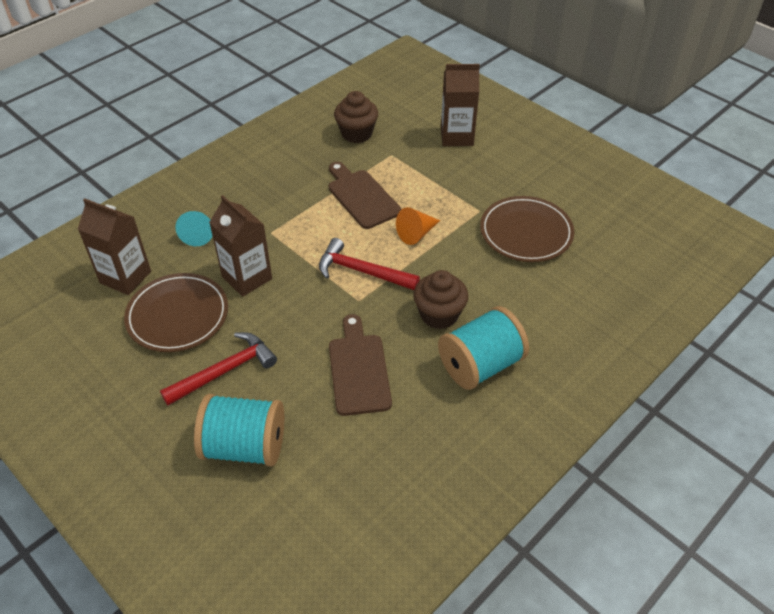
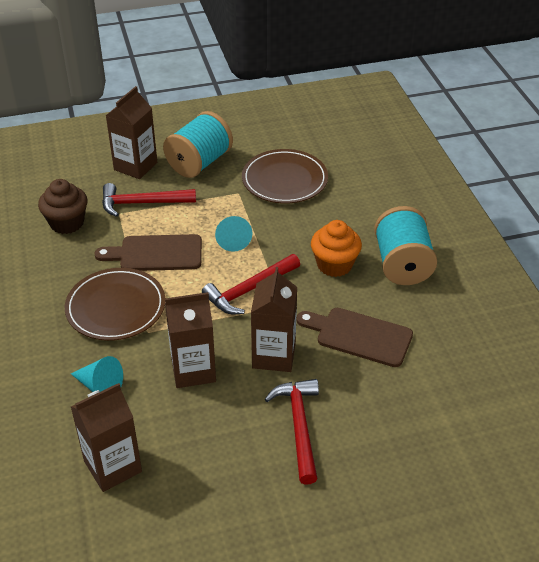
camera: 60 degrees left, 5 degrees down
(178, 315) = (202, 439): brown plate -> brown plate (116, 307)
(245, 446) = (394, 441): turquoise spool -> turquoise spool (199, 163)
(295, 320) = (274, 355): none -> brown carton
(414, 161) = (142, 203): none -> red hammer
(416, 233) = (233, 239): orange cone -> turquoise cone
(439, 315) = (334, 265): brown cupcake -> orange cupcake

